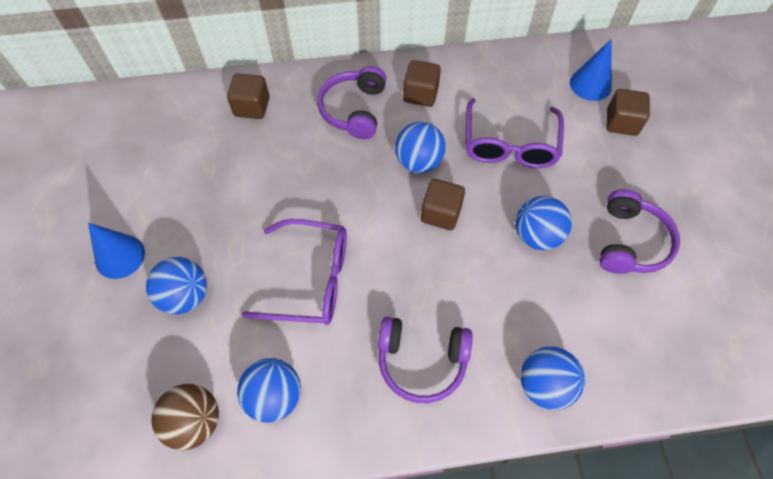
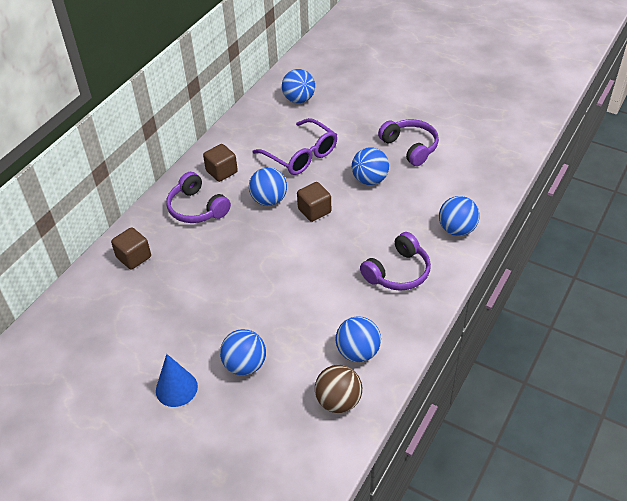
camera: 50 degrees left, 15 degrees down
(309, 279) = (296, 295): purple glasses -> none
(590, 84) = (299, 99): blue cone -> blue ball
(621, 123) = (337, 104): brown cube -> none

